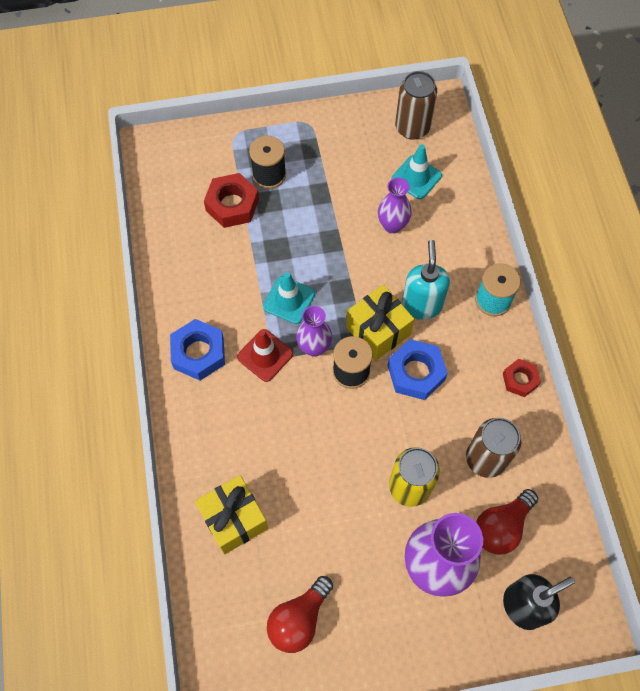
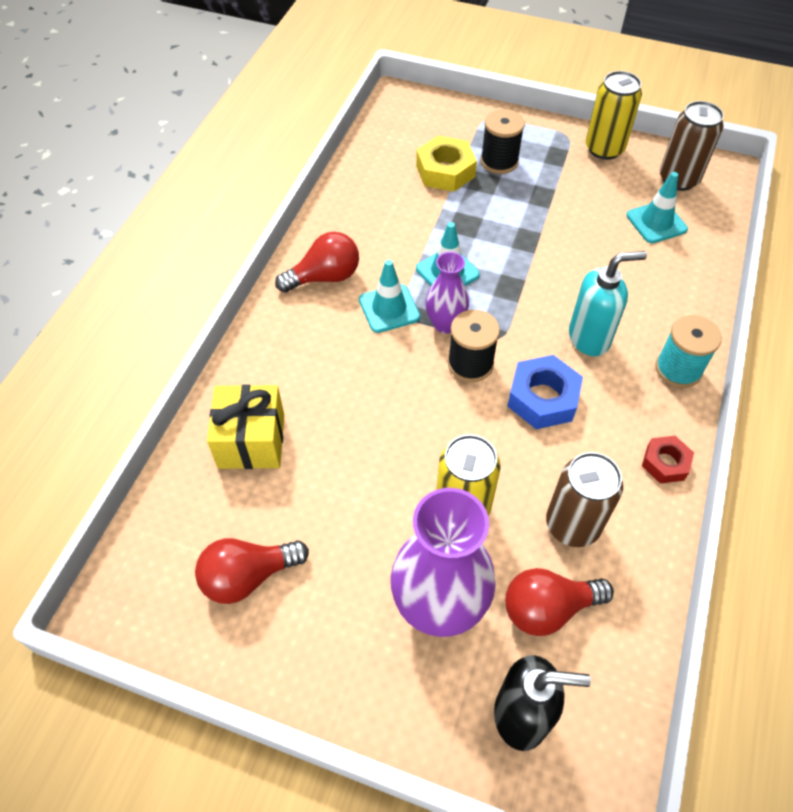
camera: 30 degrees right, 10 degrees down
(199, 353) = (324, 277): blue nut -> red light bulb
(232, 205) = (445, 171): red nut -> yellow nut
(265, 355) = (389, 308): red traffic cone -> turquoise traffic cone
(343, 123) = (604, 149): none -> yellow can
(378, 331) = (525, 340): yellow gift -> none
(392, 225) = (602, 253): purple vase -> none
(421, 305) = (589, 338): turquoise soap dispenser -> turquoise soap dispenser turned 45 degrees clockwise

